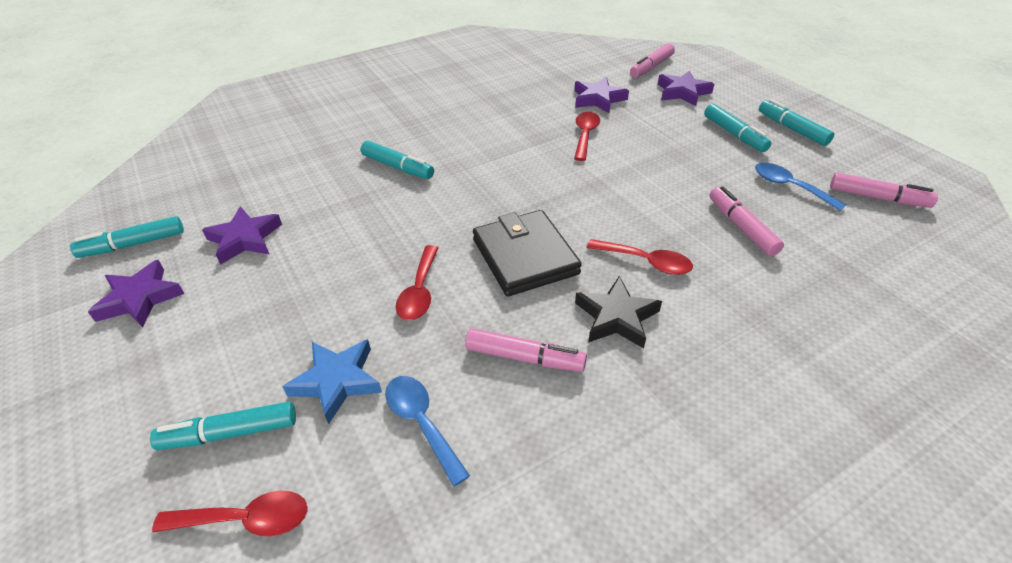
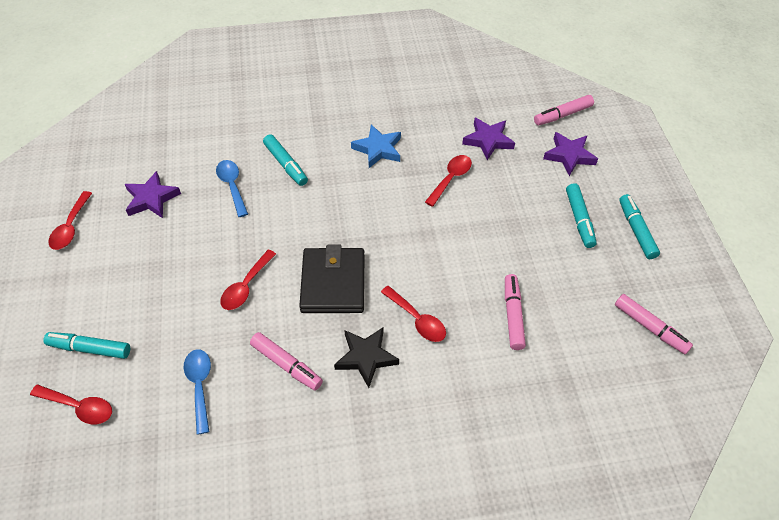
camera: 20 degrees right, 10 degrees up
(133, 244) = (80, 178): turquoise marker -> none
(140, 298) = (71, 227): purple star -> red spoon
(337, 381) = (163, 337): blue star -> blue star (378, 149)
(789, 187) = (583, 290): blue spoon -> blue spoon (232, 186)

